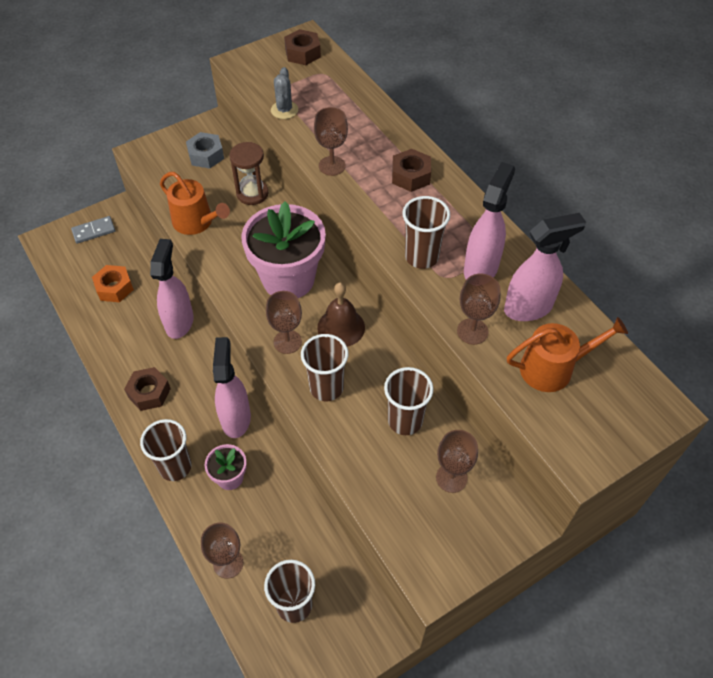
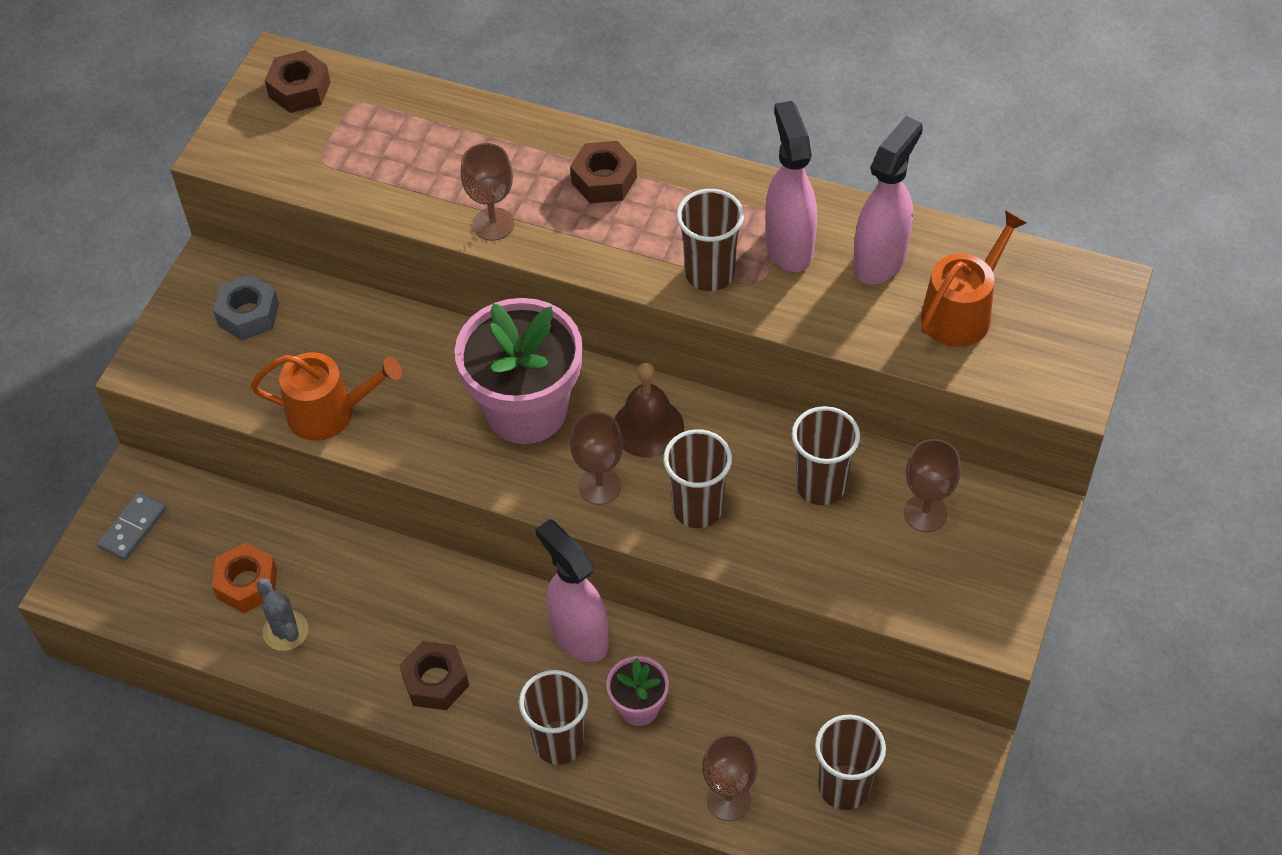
camera: 35 degrees left, 0 degrees up
(179, 322) = (386, 568): pink spray bottle -> none
(252, 193) = (368, 328): brown hourglass -> none
(284, 110) = (356, 185): grey cactus -> grey cactus (285, 631)
(472, 331) = (843, 325): brown goblet -> none

